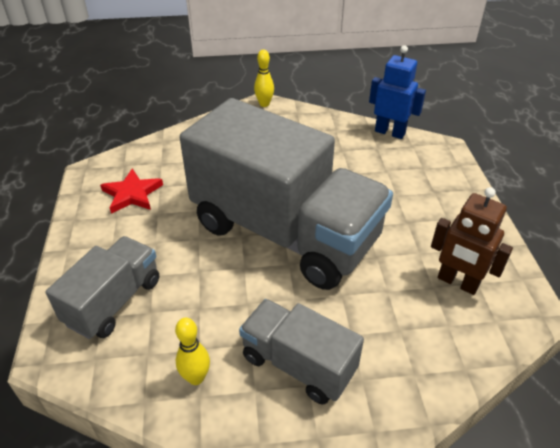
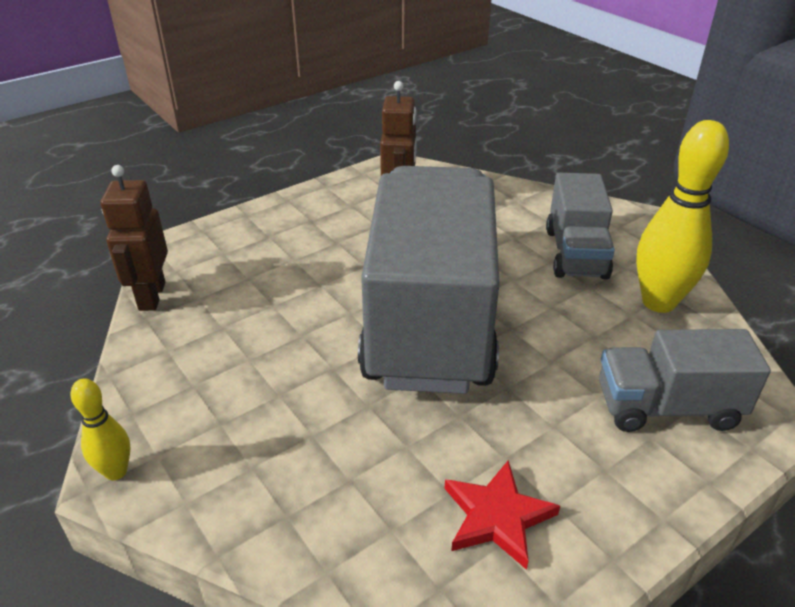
camera: 120 degrees left, 5 degrees down
(196, 378) = (658, 302): yellow bowling pin -> yellow bowling pin, size x1.95
(390, 132) = (151, 296): blue robot -> brown robot

